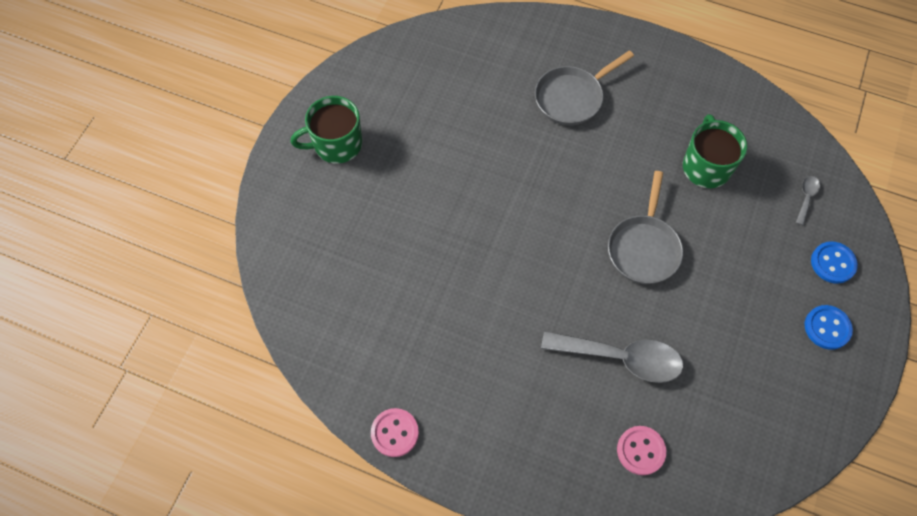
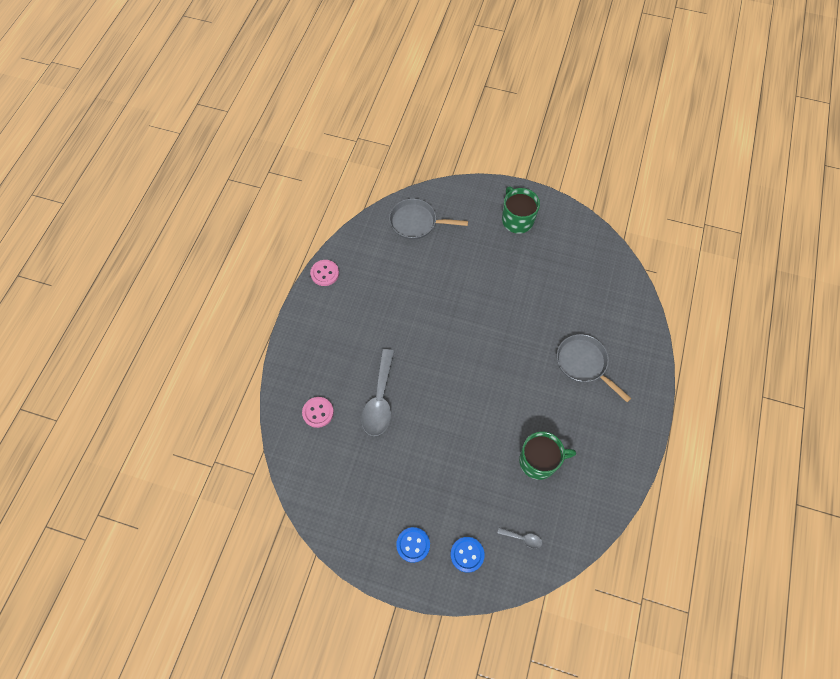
camera: 85 degrees right, 0 degrees up
(643, 248) = (463, 415): grey pan -> grey pan (416, 222)

